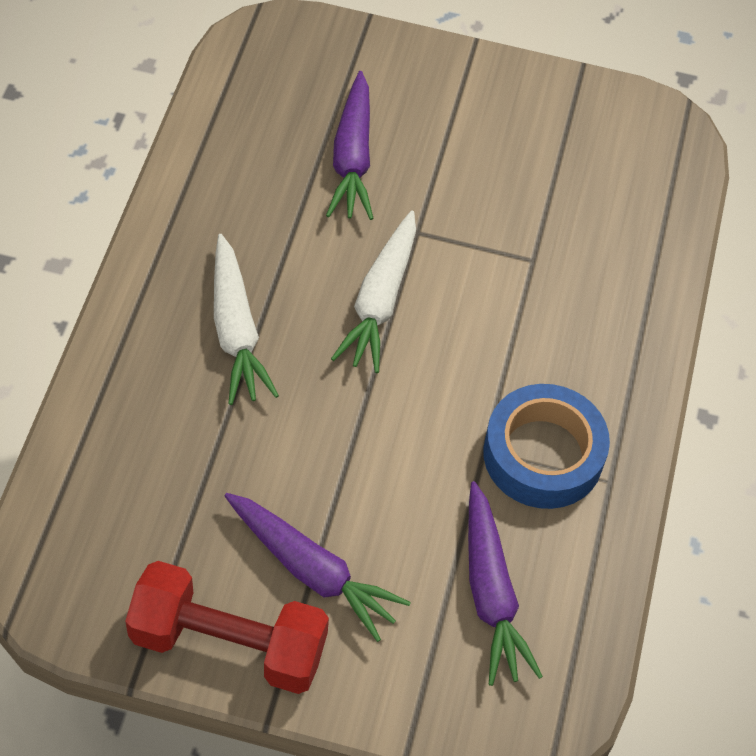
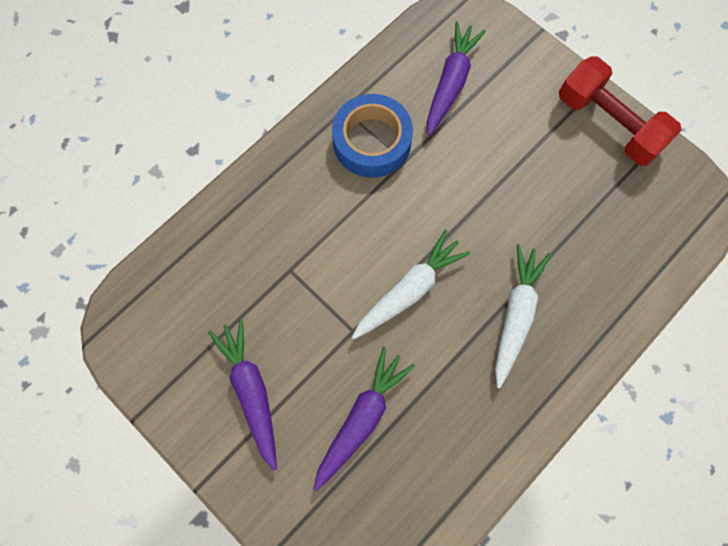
camera: 145 degrees left, 15 degrees up
(311, 570) = (543, 140): purple carrot -> purple carrot (251, 392)

